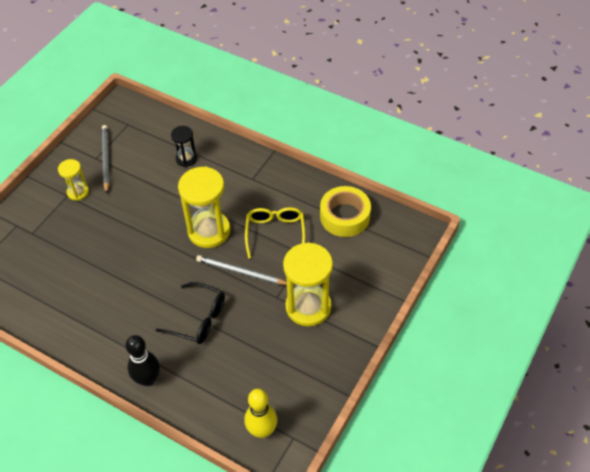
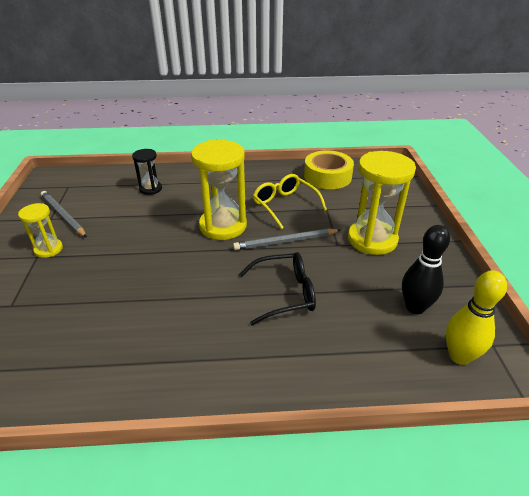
camera: 35 degrees left, 15 degrees down
(148, 379) = (288, 377): black bowling pin -> black bowling pin (415, 307)

